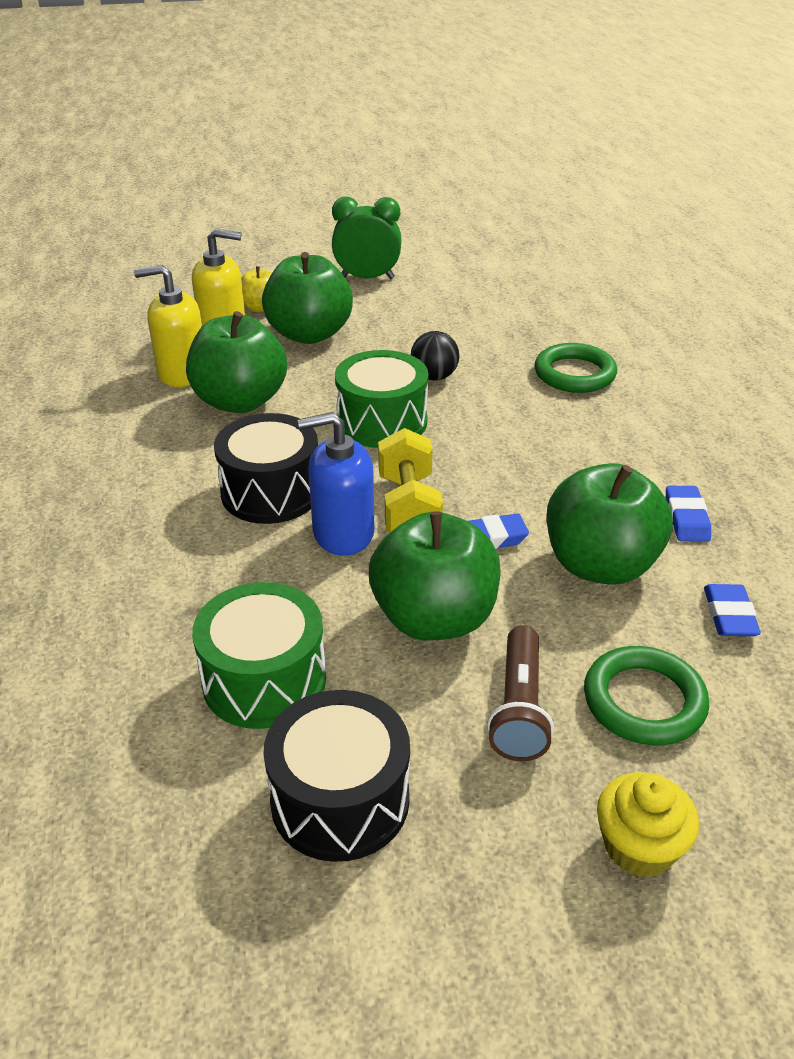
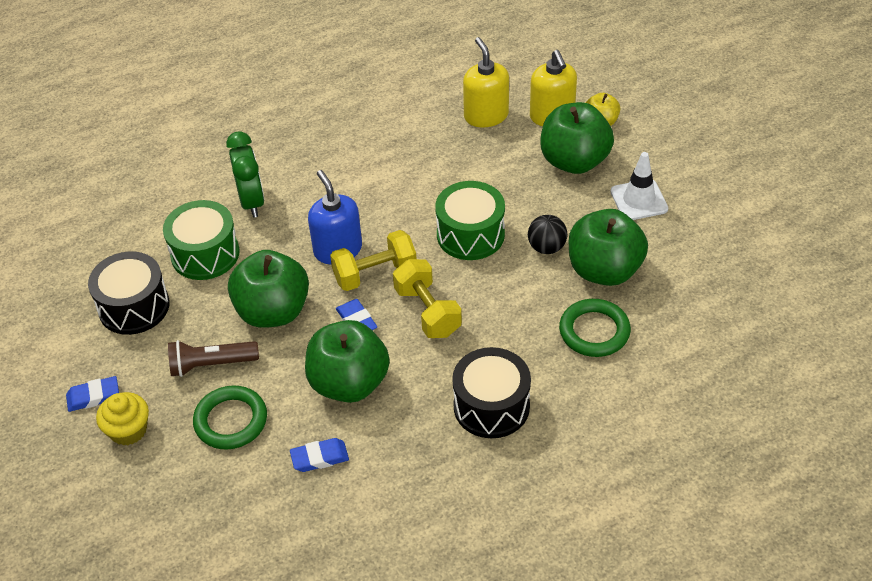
camera: 75 degrees right, 10 degrees up
(240, 401) = (463, 156): green apple -> green apple (604, 270)
(271, 492) = (367, 204): black drum -> black drum (491, 406)
(367, 278) = (689, 166): green clock -> green clock (252, 201)
(396, 312) = (639, 200): none -> white traffic cone
(497, 477) = (427, 312): none -> yellow dumbbell
(686, 518) = (418, 425): blue eraser -> blue eraser (93, 396)

